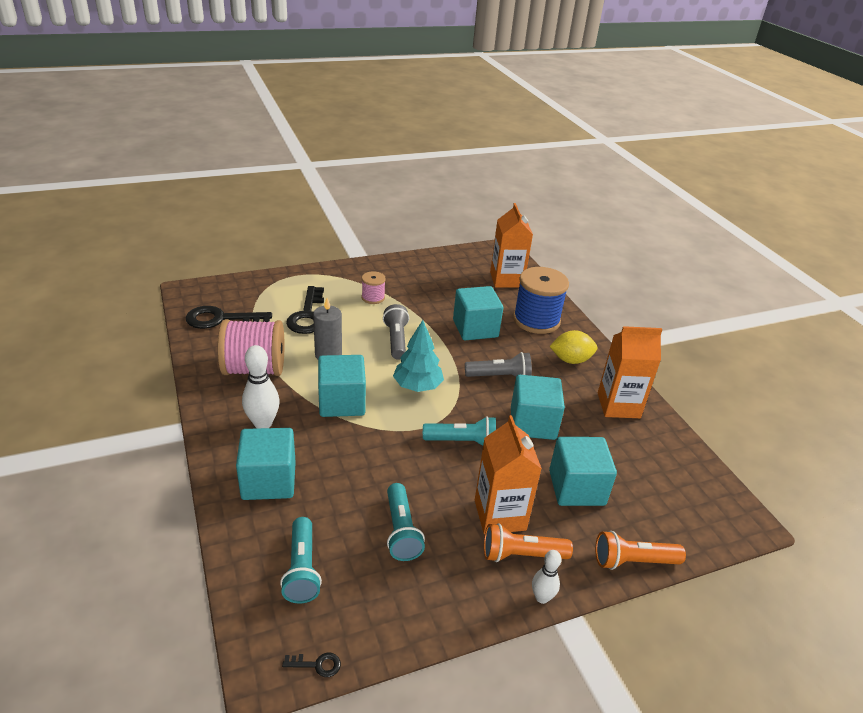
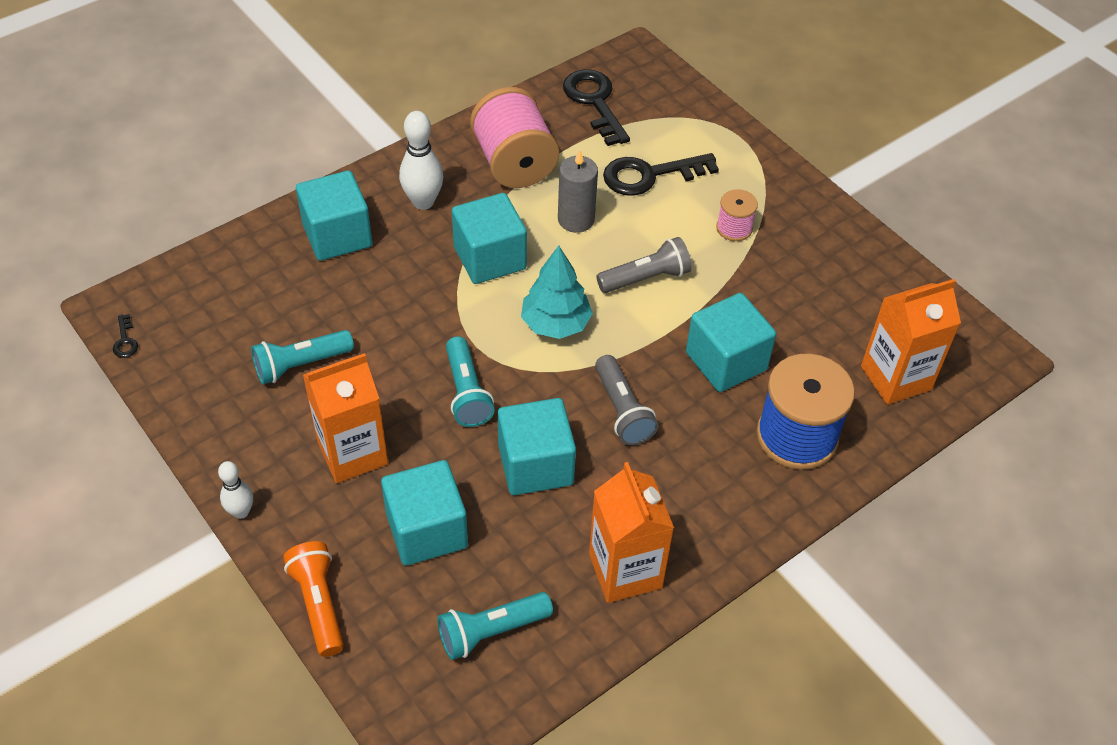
camera: 75 degrees right, 15 degrees up
(302, 569) = (228, 298): turquoise flashlight -> turquoise flashlight (491, 631)
(521, 554) = (297, 483): orange flashlight -> none
(570, 360) = (711, 496): yellow lemon -> none

